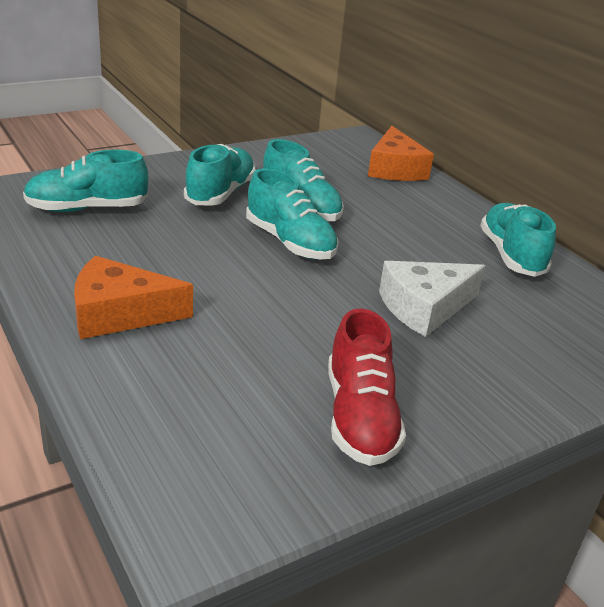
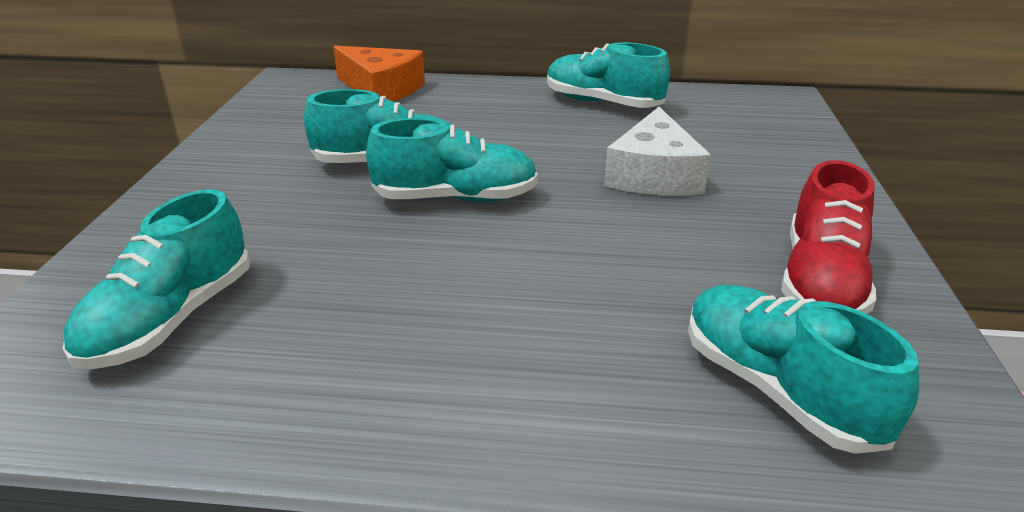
camera: 50 degrees left, 0 degrees up
(120, 313) = (491, 384): orange cheese -> none
(220, 193) = (286, 200): turquoise shoe -> turquoise shoe (777, 389)
(360, 417) = (820, 282): red shoe -> red shoe turned 75 degrees clockwise

